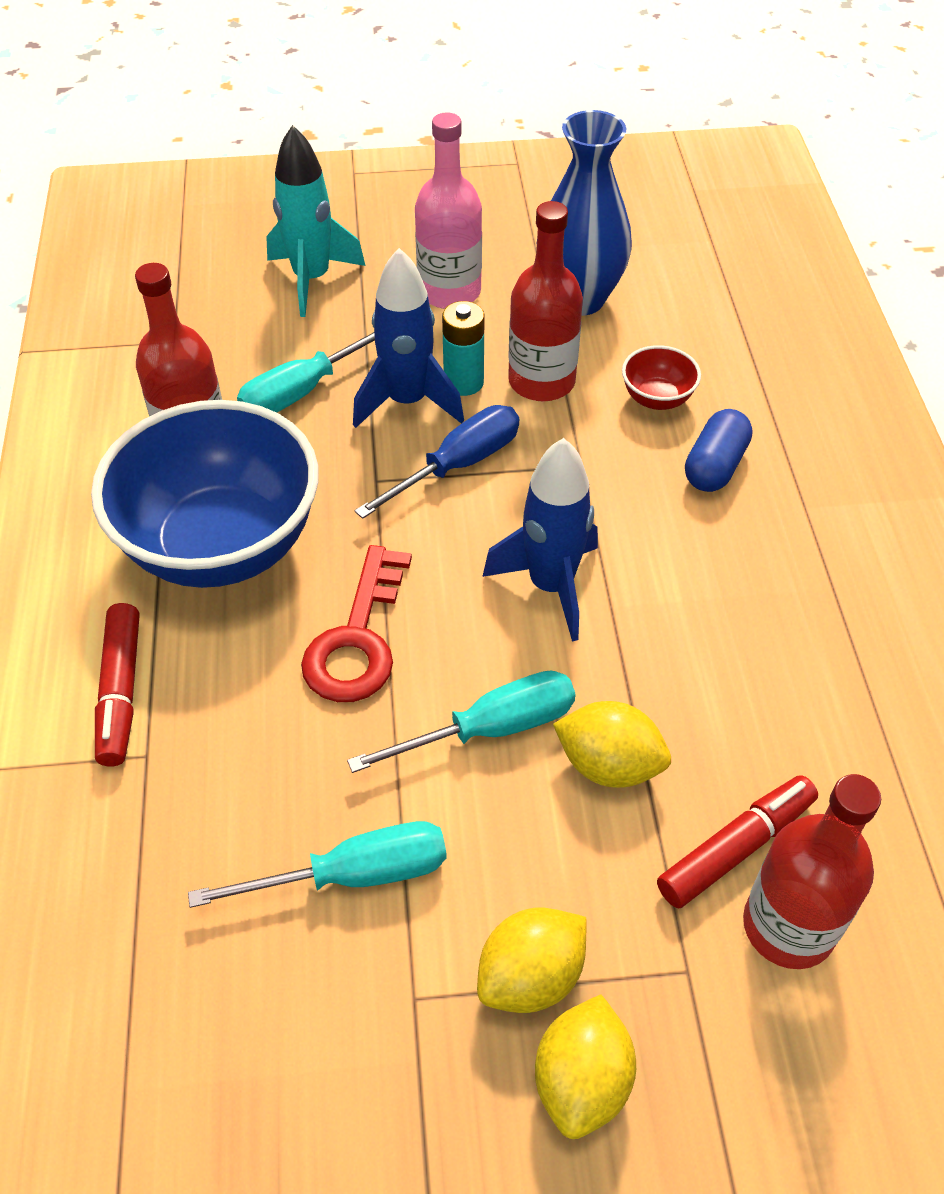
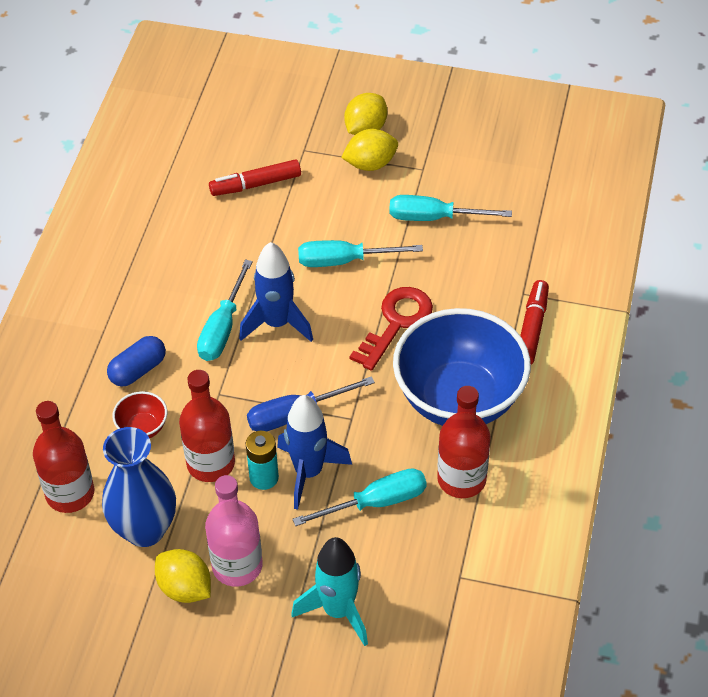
camera: 160 degrees left, 0 degrees up
(609, 764) = (294, 230): yellow lemon -> yellow lemon (185, 588)
(631, 556) = (223, 328): none -> turquoise screwdriver
(788, 926) = (252, 153): red bottle -> red bottle (70, 493)

